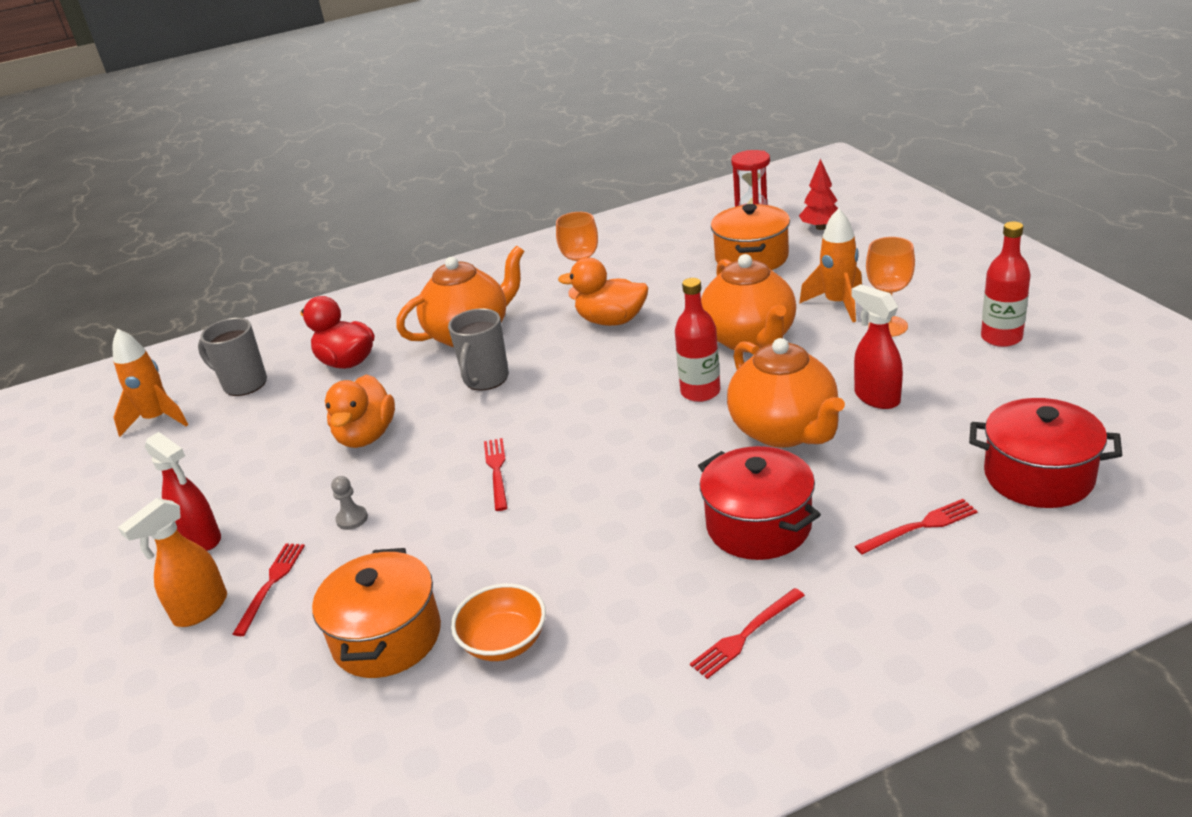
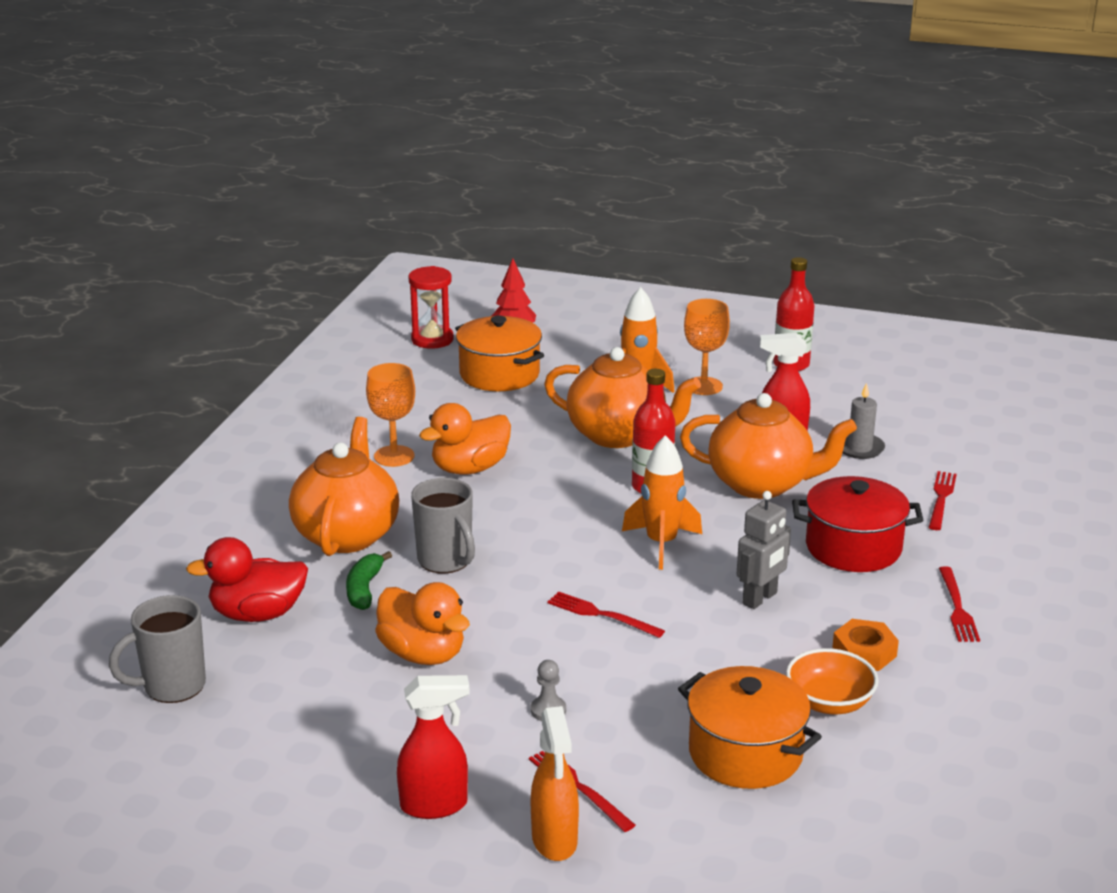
camera: 55 degrees left, 5 degrees down
(157, 419) = (133, 764): orange rocket -> orange rocket (661, 544)
(416, 375) = (364, 589): none -> green banana
(602, 620) = (864, 652): none -> orange nut
(612, 524) = (760, 599): none -> grey robot
(927, 441) = (859, 448): none -> grey candle
(1038, 476) = (952, 439): red pot -> none

